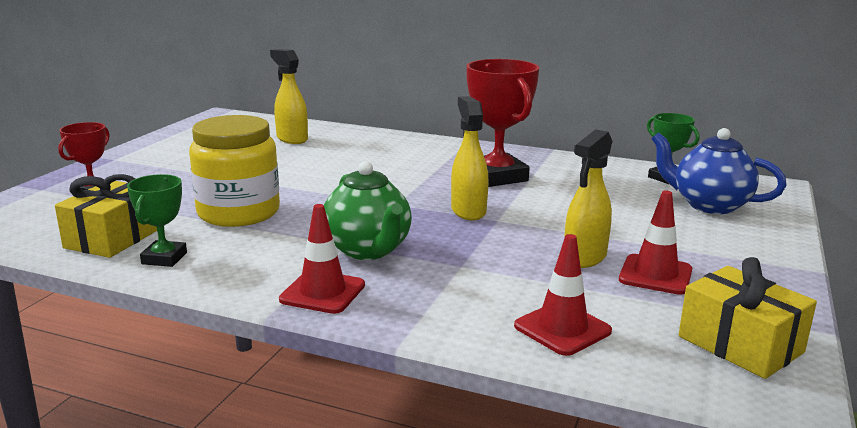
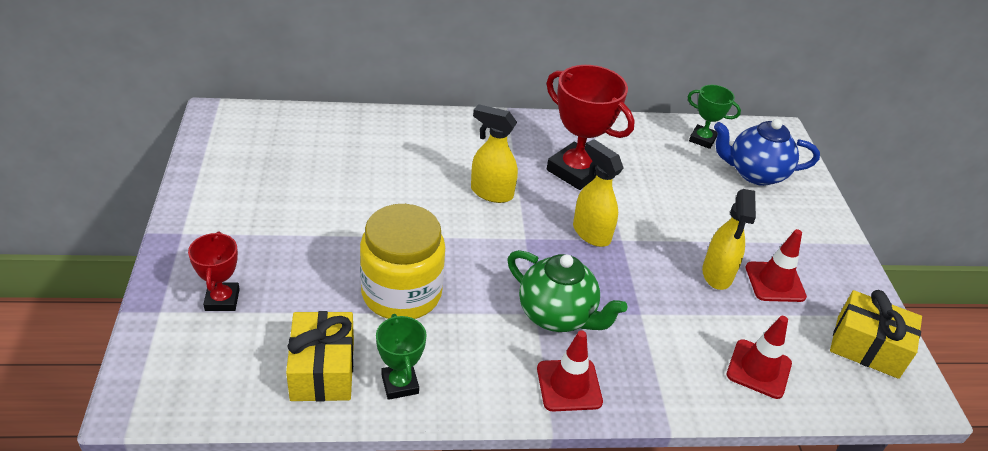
camera: 30 degrees left, 20 degrees up
(292, 139) = (338, 147): yellow spray bottle -> yellow spray bottle (491, 192)

